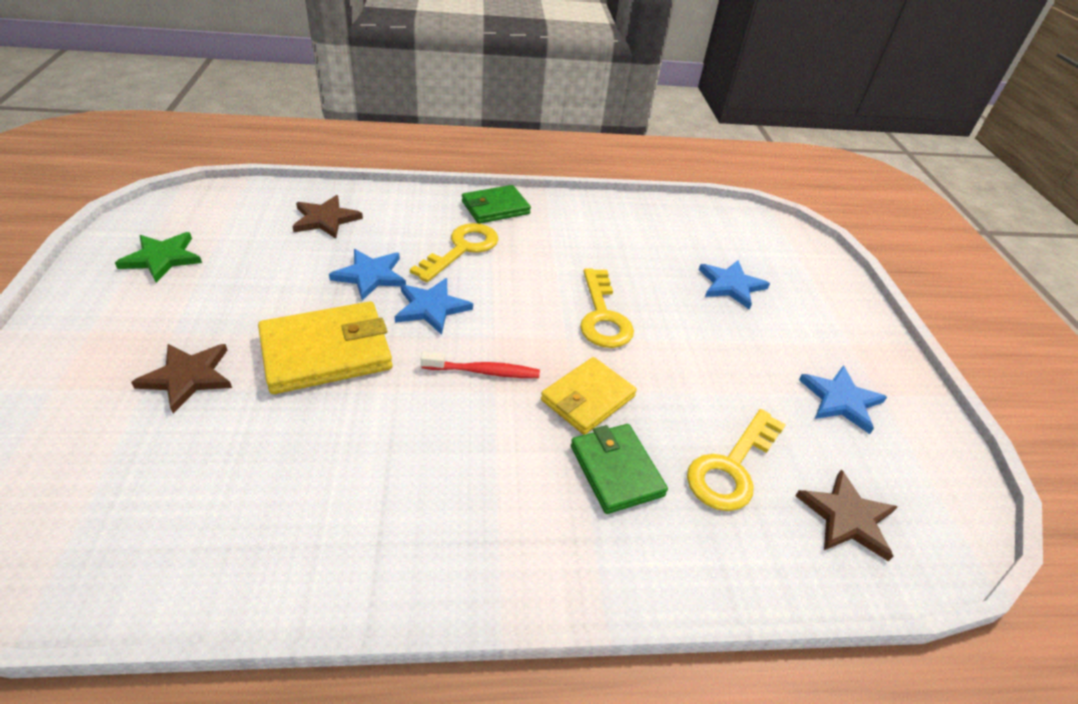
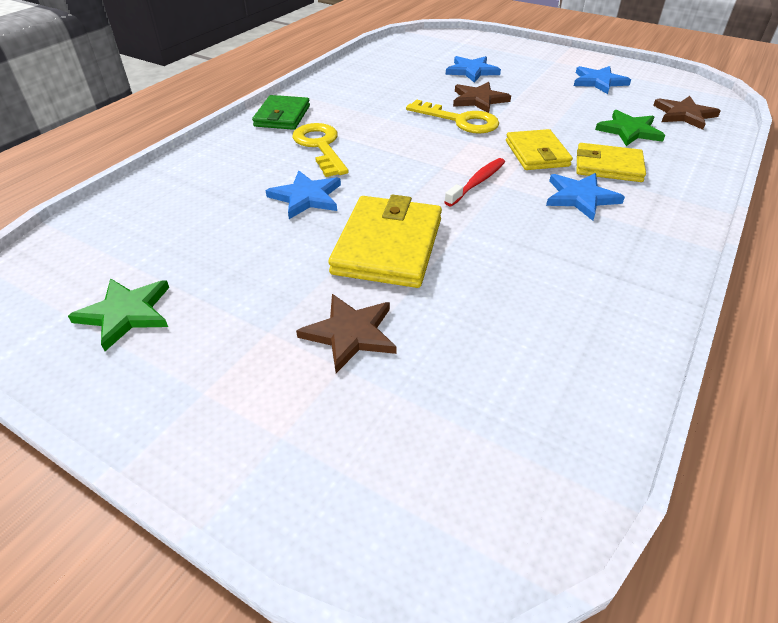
camera: 50 degrees left, 0 degrees up
(326, 219) = (190, 197): brown star -> brown star (479, 100)
(431, 307) = (381, 181): blue star -> blue star (580, 197)
(616, 470) = (608, 166): green wallet -> yellow wallet
(731, 468) = (629, 131): yellow key -> green star

